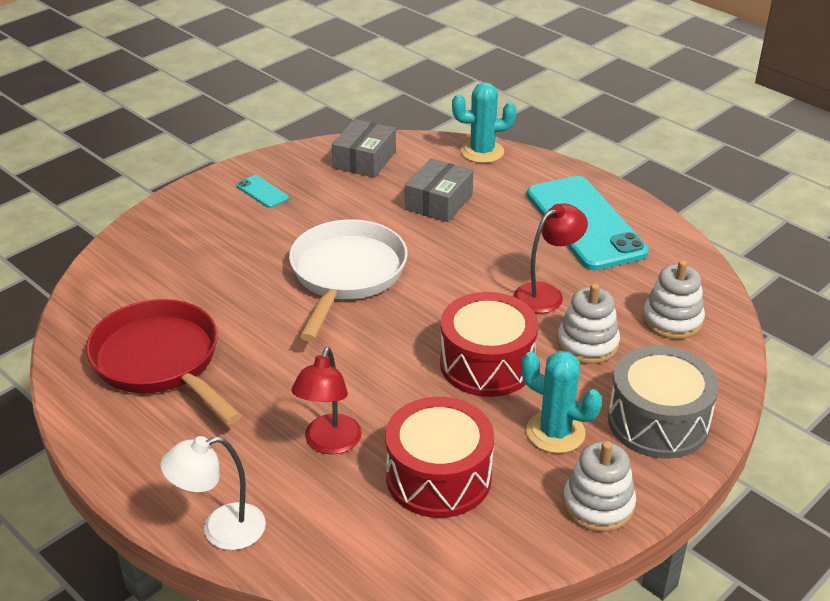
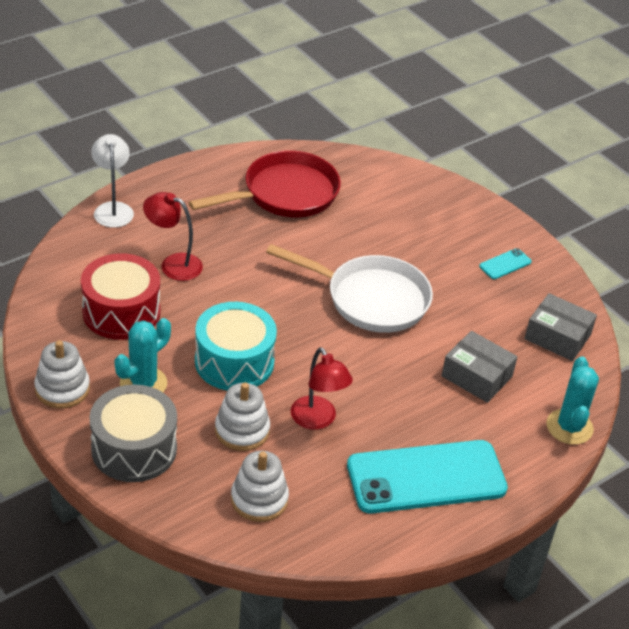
camera: 95 degrees right, 5 degrees up
(487, 364) = (234, 362): red drum -> turquoise drum

